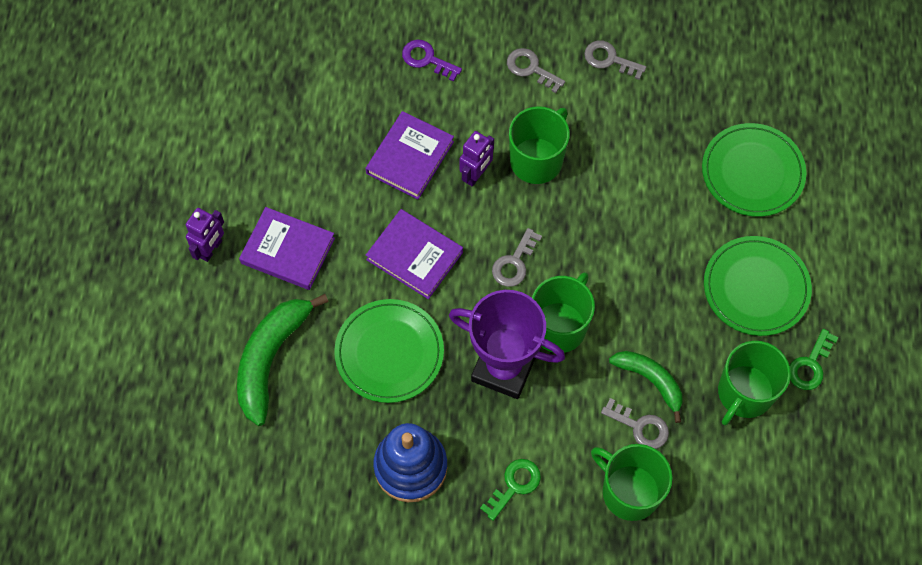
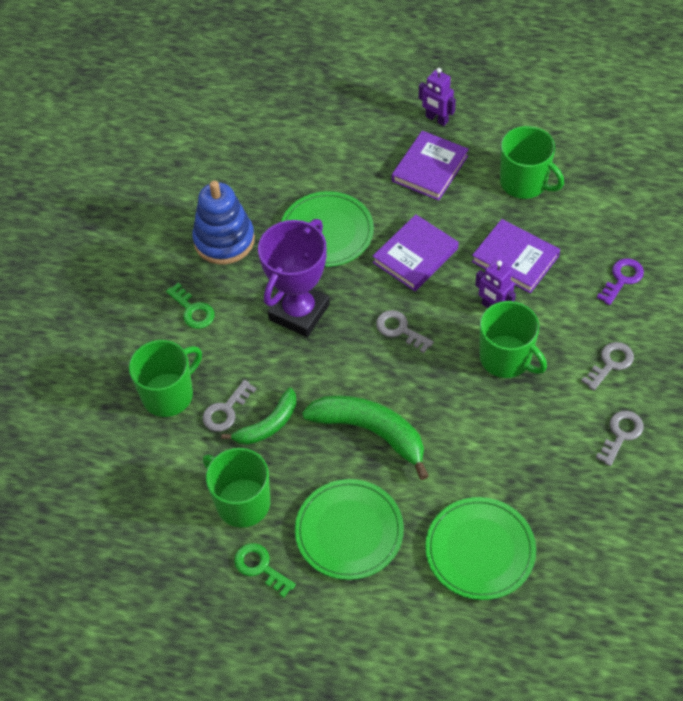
camera: 100 degrees right, 10 degrees down
(270, 359) = (333, 154): green banana -> green banana (371, 432)
(559, 326) = (332, 358): green mug -> green mug (524, 183)

